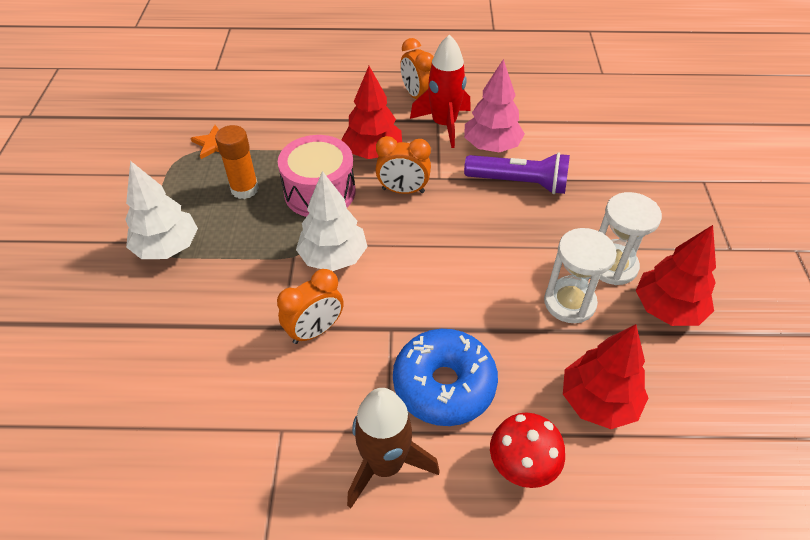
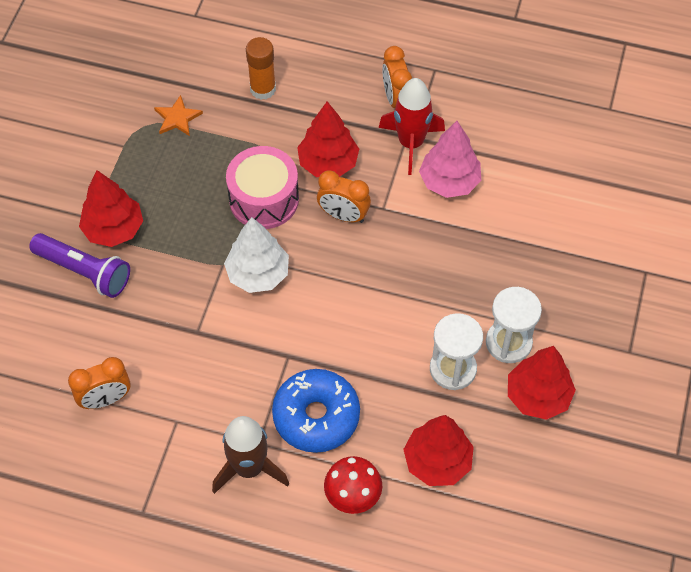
camera: 15 degrees right, 10 degrees up
(167, 247) = (114, 229): white tree -> red tree
(244, 189) = (194, 180): orange glue stick -> orange glue stick (263, 89)
(315, 331) = (224, 342): orange clock -> orange clock (106, 399)
(519, 183) = (459, 232): purple flashlight -> purple flashlight (84, 271)

